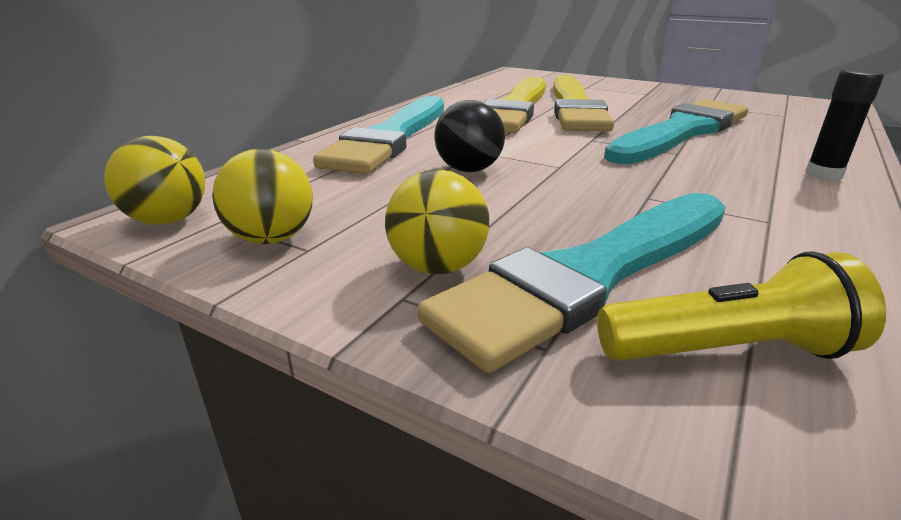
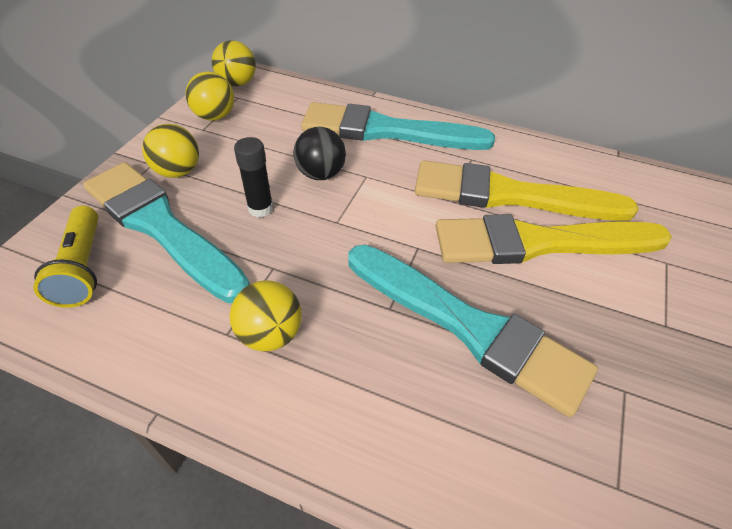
camera: 80 degrees right, 20 degrees up
(750, 199) = (270, 334): none -> yellow ball
(823, 174) = (339, 422): black glue stick -> black glue stick (260, 208)

